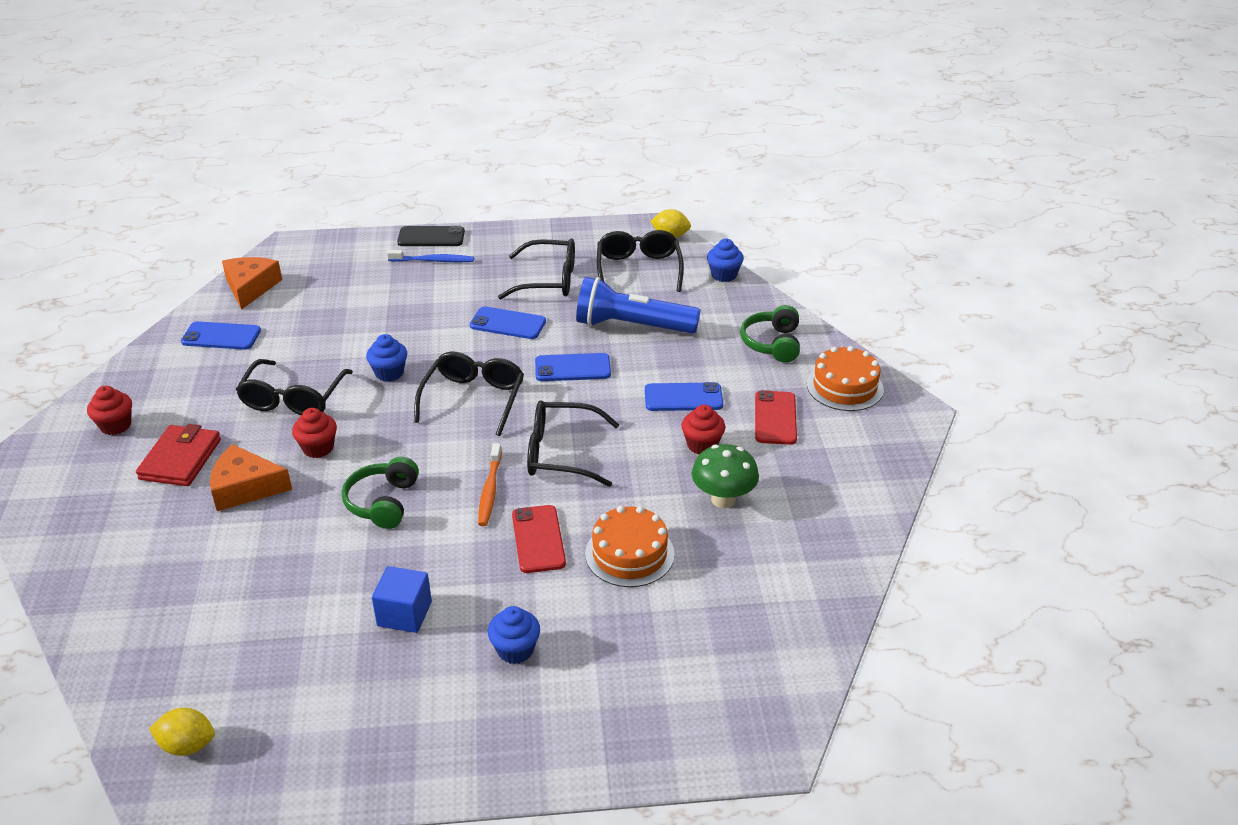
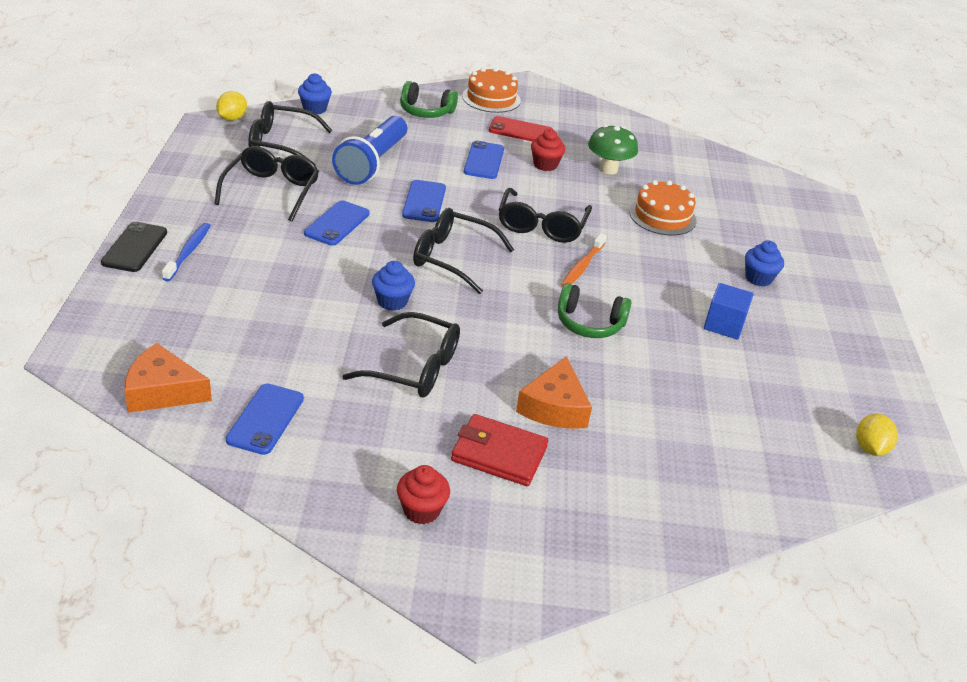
camera: 85 degrees left, 0 degrees up
(318, 448) = (503, 356): red cupcake -> none
(490, 490) = (582, 266): orange toothbrush -> orange toothbrush turned 105 degrees clockwise
(538, 539) = (643, 252): red phone -> none

